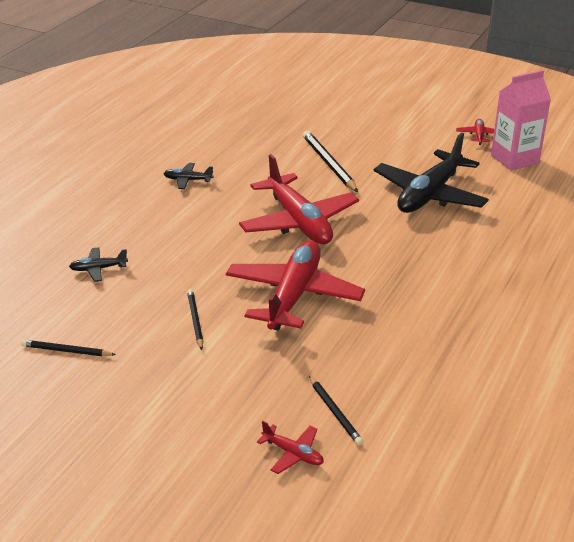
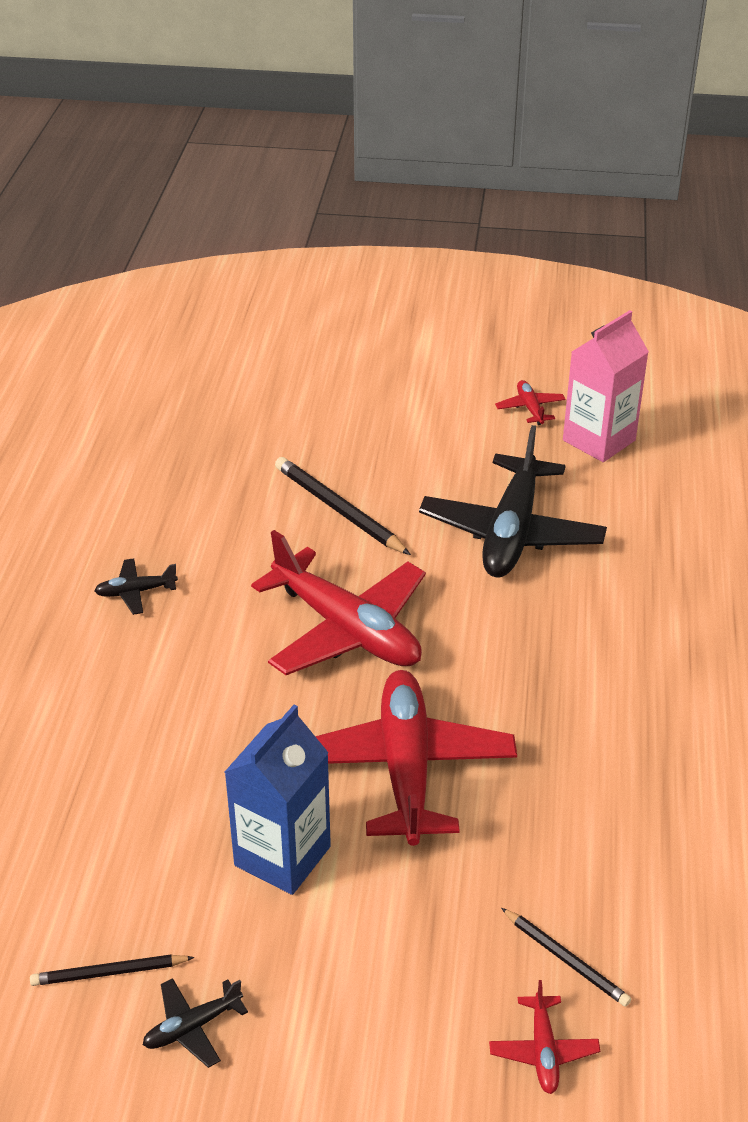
camera: 20 degrees left, 5 degrees up
(98, 269) = (79, 801): black plane -> black plane (192, 1027)
(195, 320) = (282, 856): black pencil -> blue carton
(293, 453) = (543, 1051): red plane -> red plane turned 75 degrees clockwise

